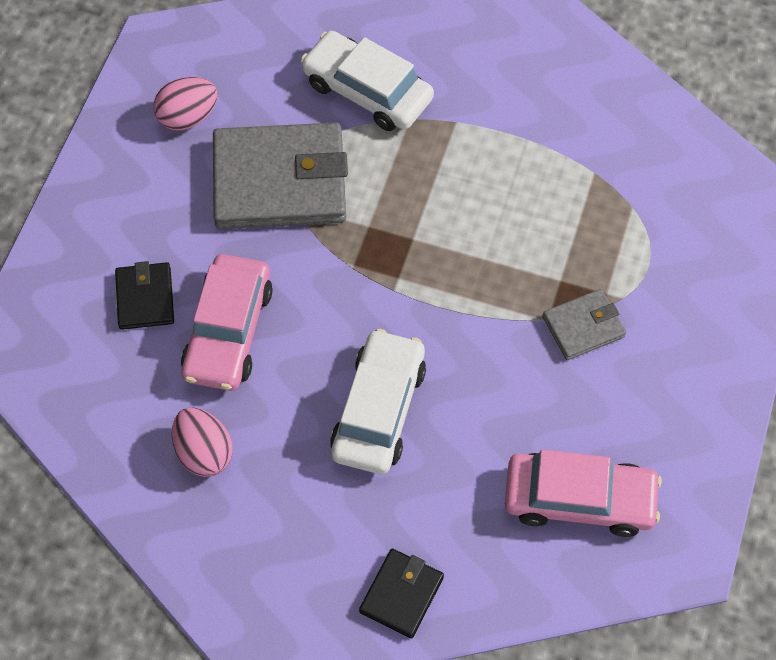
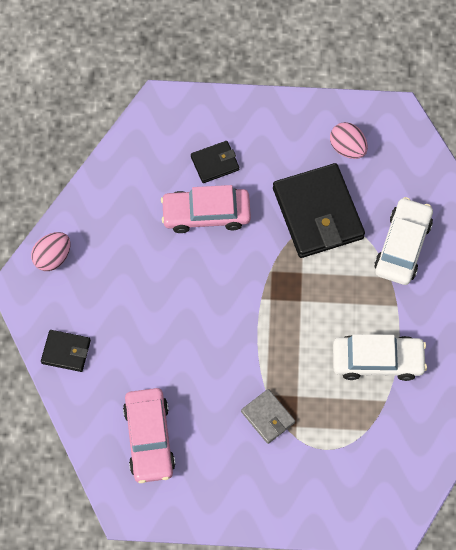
camera: 75 degrees right, 5 degrees up
(204, 452) = (126, 224): pink egg -> pink egg (53, 257)
(280, 181) = (318, 213): grey wallet -> black wallet
(379, 410) = (178, 310): white car -> white car (377, 360)

